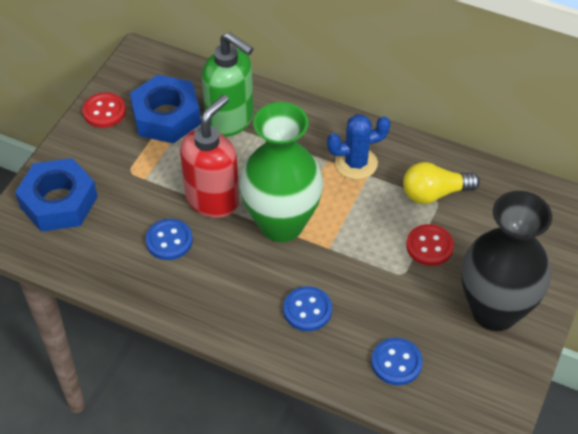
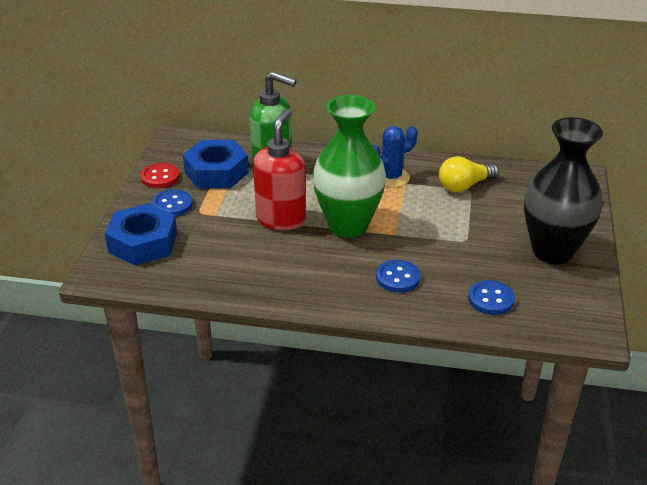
camera: 15 degrees left, 15 degrees down
(169, 241) = (255, 252): blue button -> blue button (172, 205)
(429, 246) = (478, 219): red button -> none

